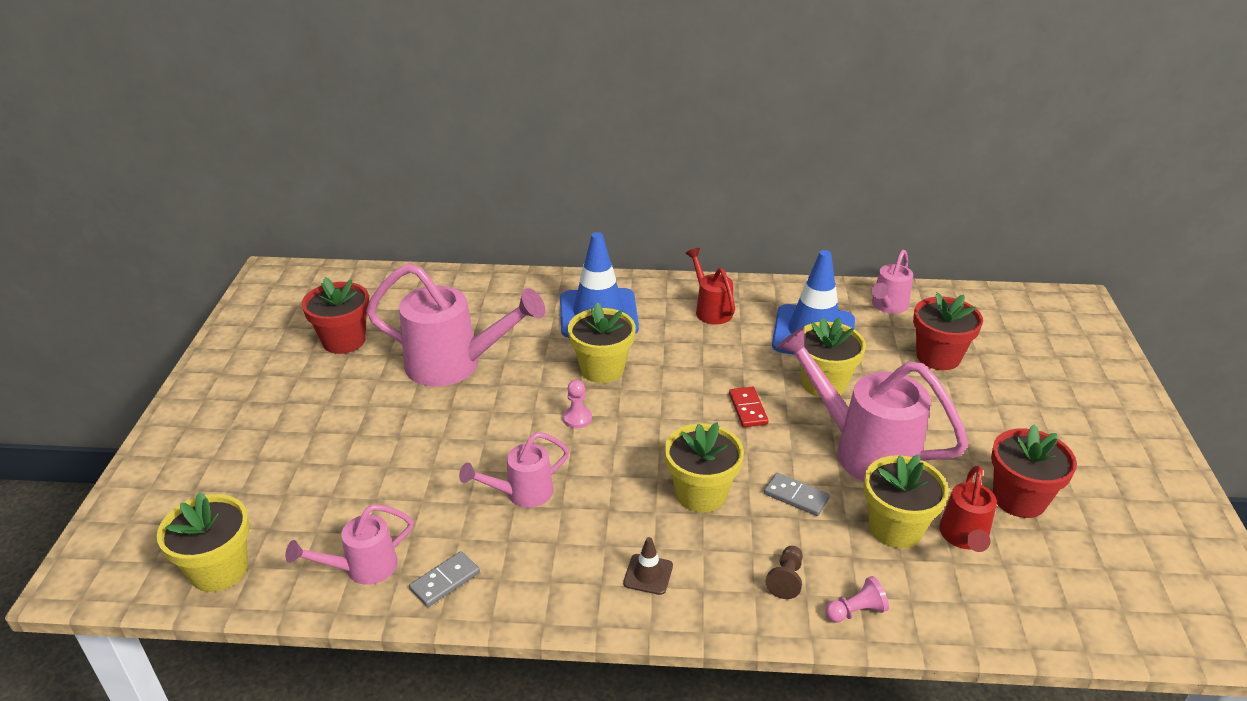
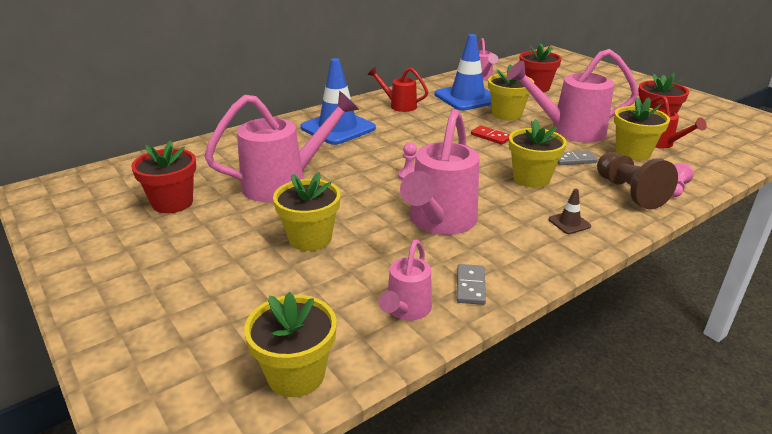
camera: 40 degrees left, 5 degrees down
(521, 494) = (439, 223): pink watering can -> pink watering can, size x1.85
(602, 369) = (384, 150): yellow flower pot -> yellow flower pot (310, 238)
(786, 579) = (629, 192): brown pawn -> brown pawn, size x2.04

